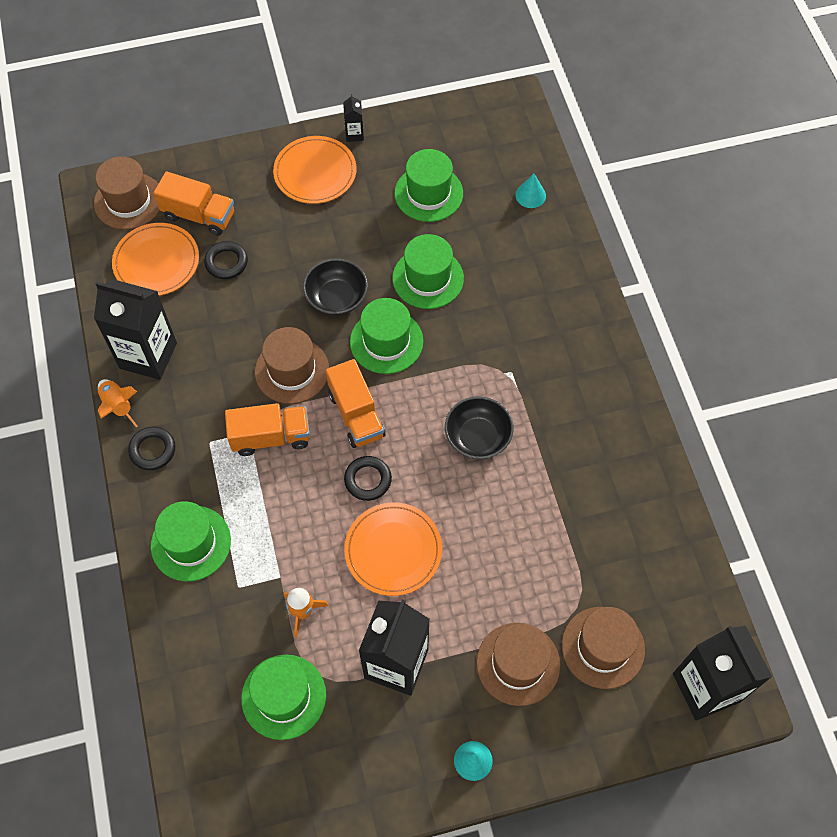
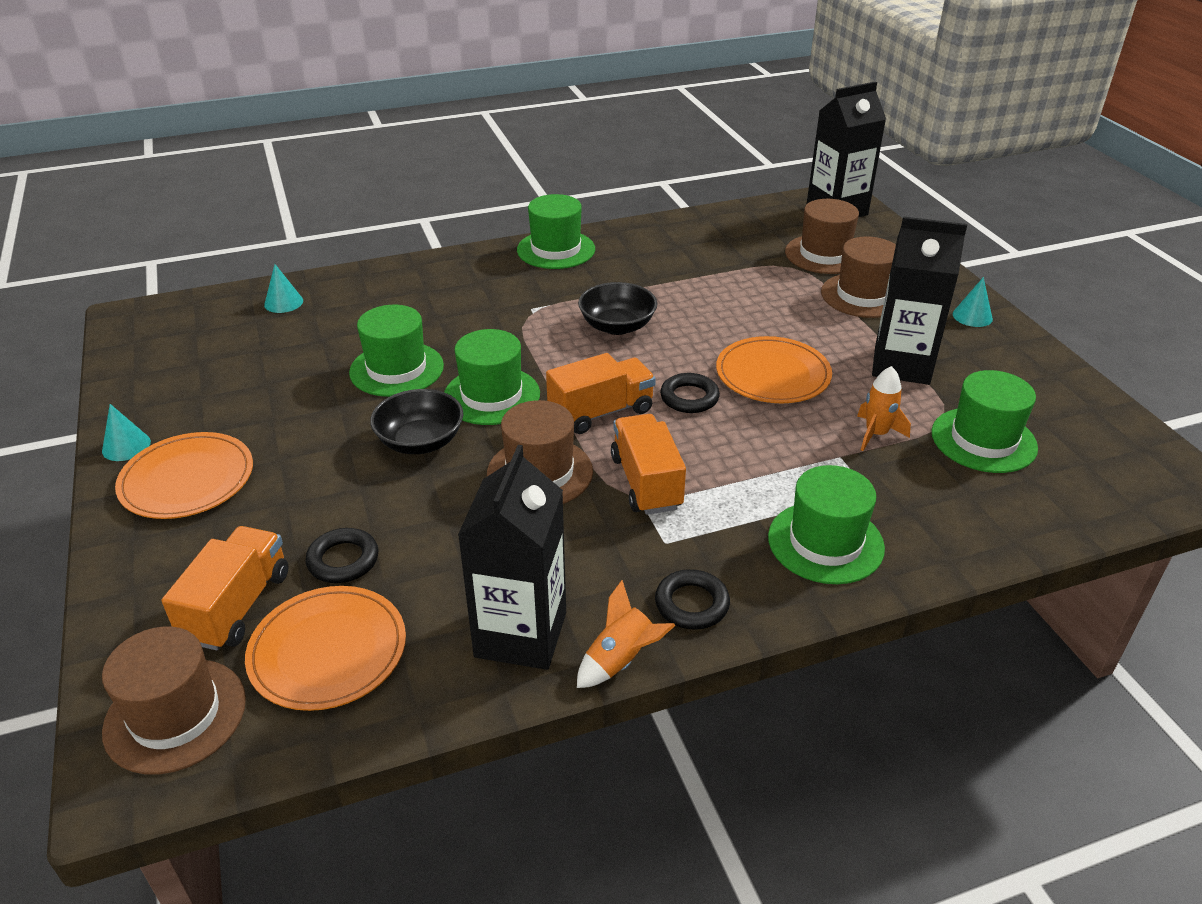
camera: 95 degrees left, 25 degrees down
(354, 134) = (126, 446): black carton -> turquoise cone
(428, 193) = (259, 375): green hat -> green hat (556, 250)

